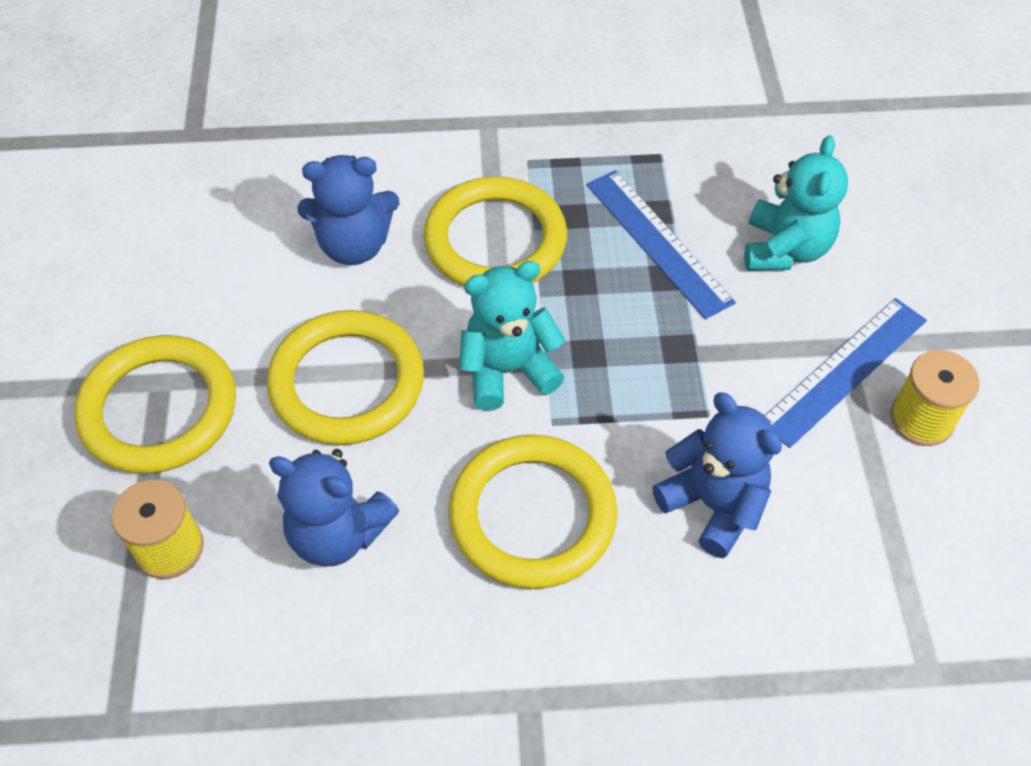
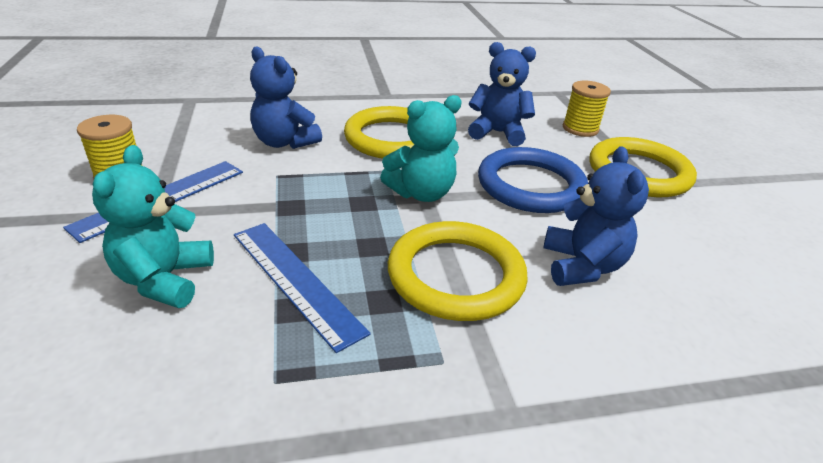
camera: 170 degrees right, 20 degrees down
(347, 382) = (530, 185): yellow ring -> blue ring
(354, 245) = (582, 266): blue teddy bear -> blue teddy bear turned 105 degrees clockwise

